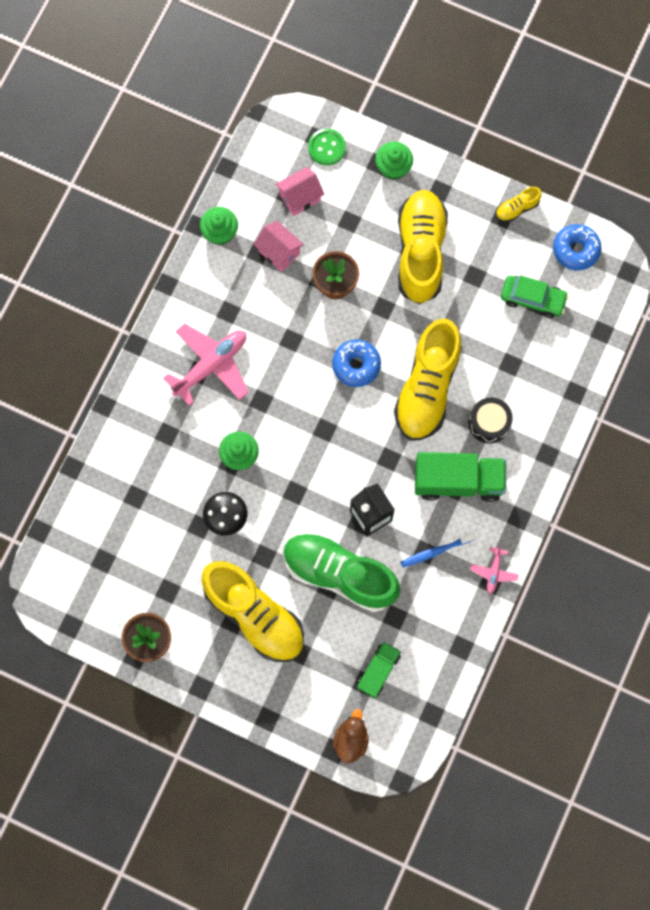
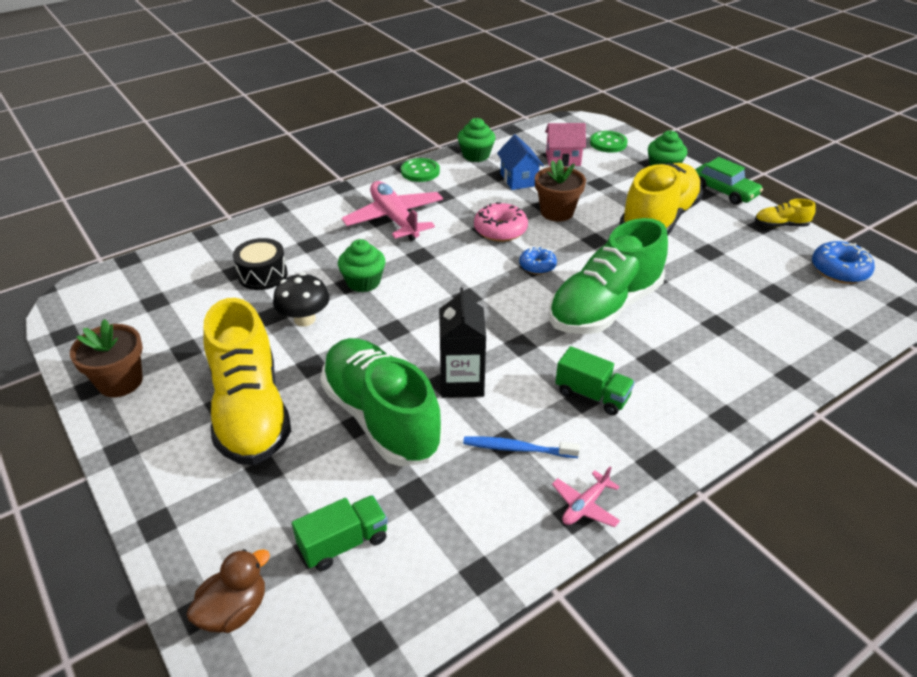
camera: 30 degrees right, 35 degrees down
(187, 285) = (420, 171): none -> green button
(211, 366) = (394, 219): pink plane -> pink plane turned 105 degrees counterclockwise
(279, 252) = (519, 179): pink house -> blue house
(304, 334) = (500, 230): none -> pink donut
(356, 365) = (537, 266): blue donut -> blue donut, size x0.65
(427, 388) = (604, 307): yellow shoe -> green shoe
(458, 481) = (592, 395): green truck -> green truck, size x0.58
(489, 423) = (663, 361): black drum -> black drum (263, 275)
(532, 299) = (770, 287): green car -> green car (724, 191)

